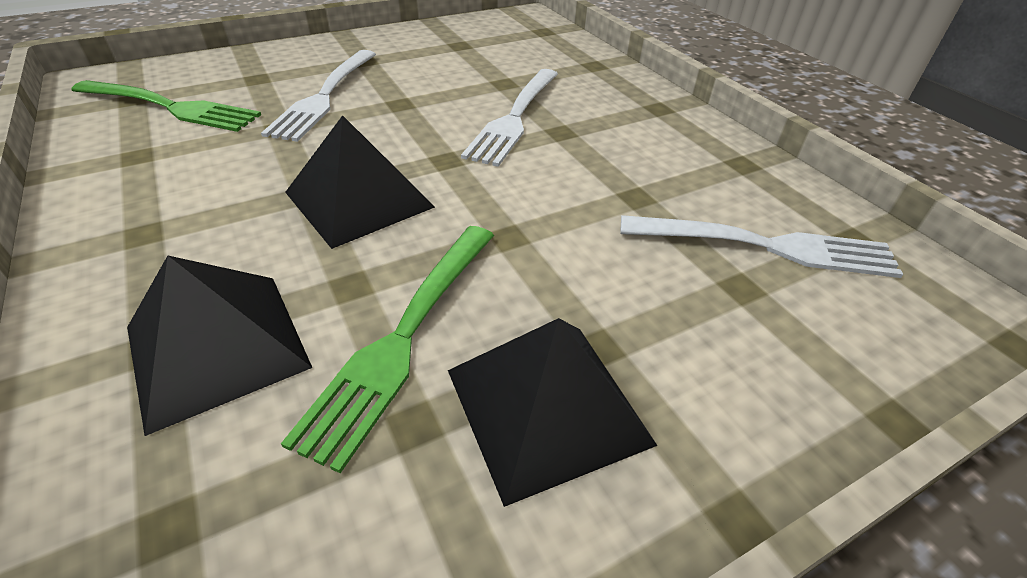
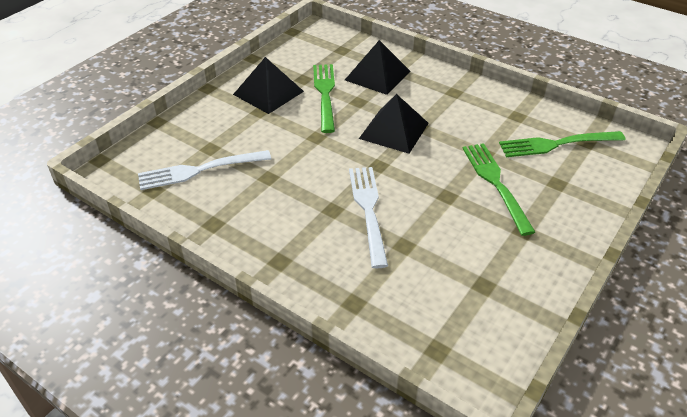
camera: 155 degrees right, 0 degrees up
(324, 96) = (495, 183): white fork -> green fork

